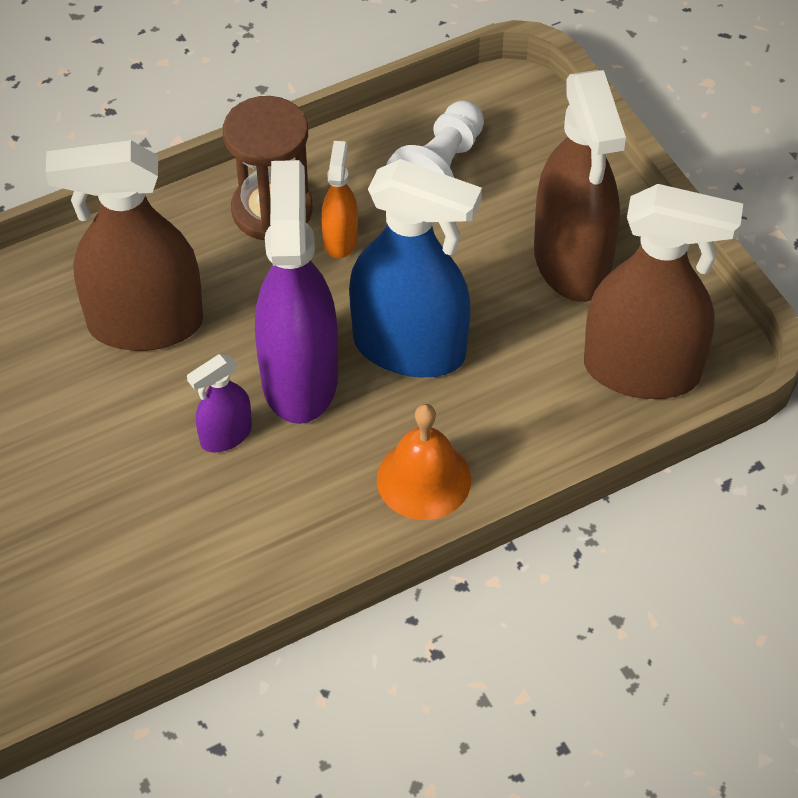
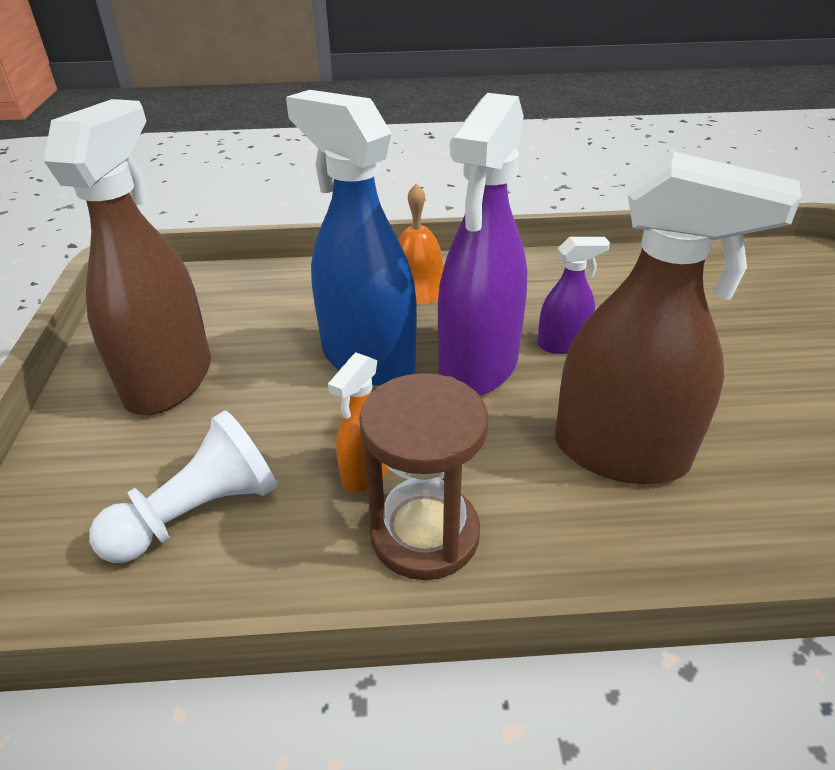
camera: 155 degrees left, 15 degrees down
(642, 370) = (205, 297): brown spray bottle -> none

